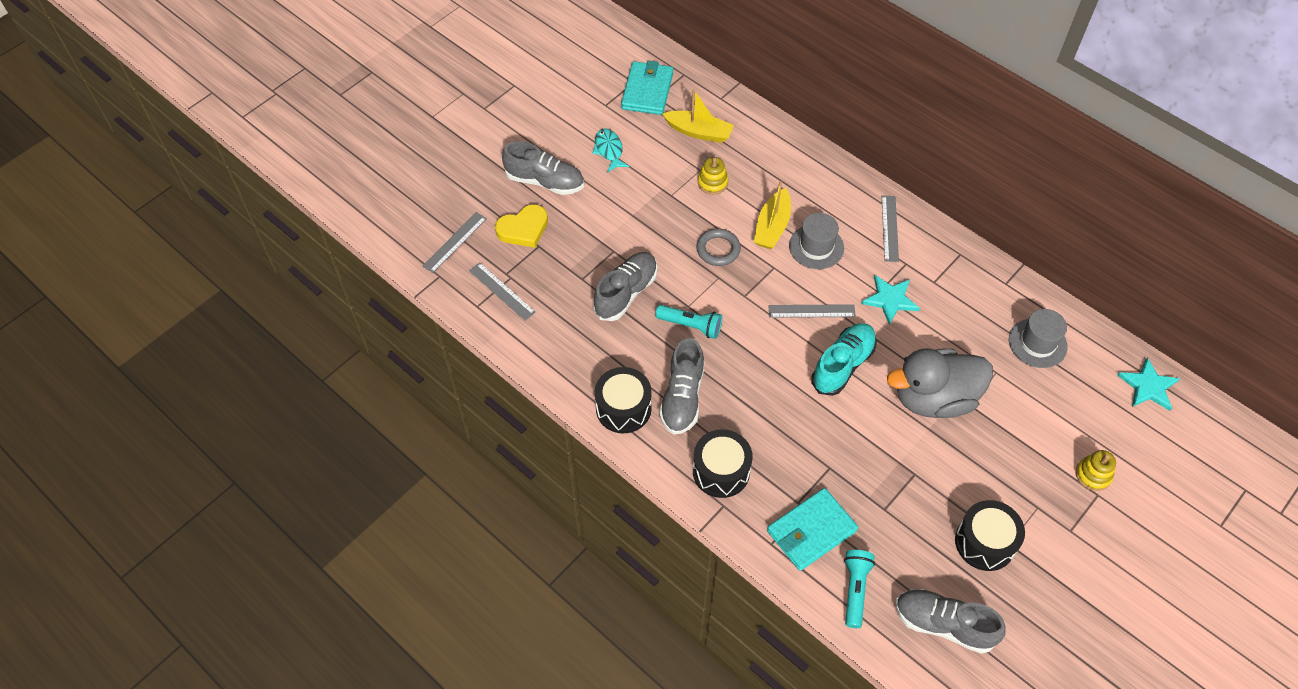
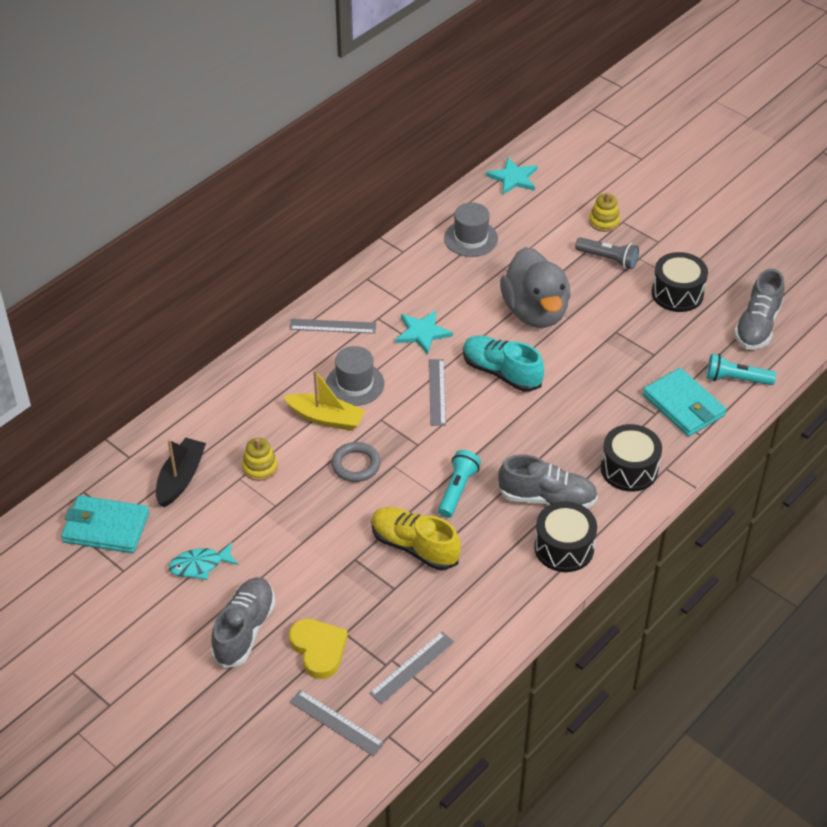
camera: 90 degrees left, 10 degrees down
(626, 293) = (414, 546): grey shoe -> yellow shoe
(699, 132) = (181, 478): yellow boat -> black boat
(1029, 474) = (608, 259): none -> grey flashlight

